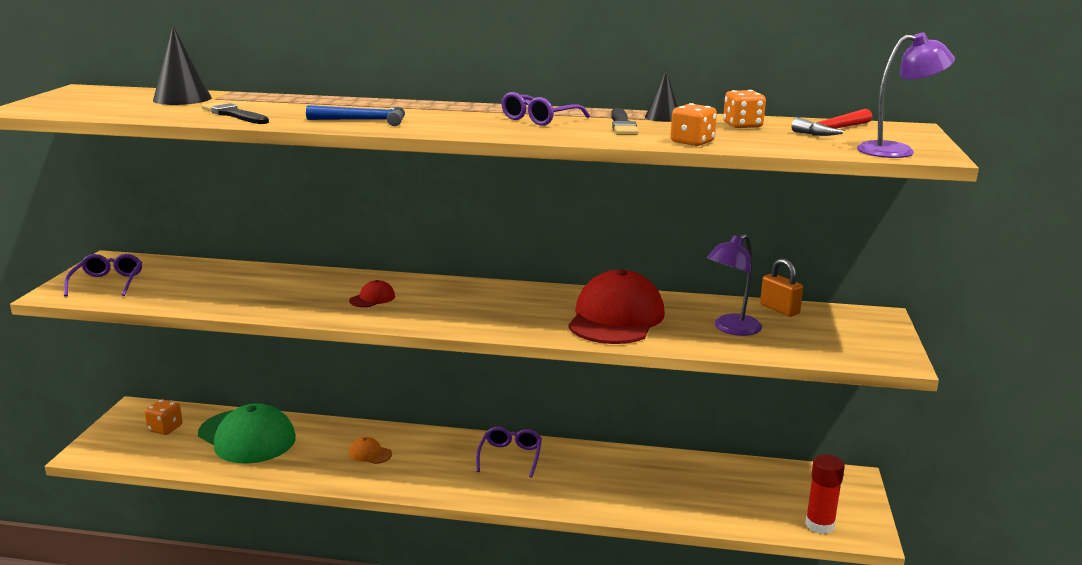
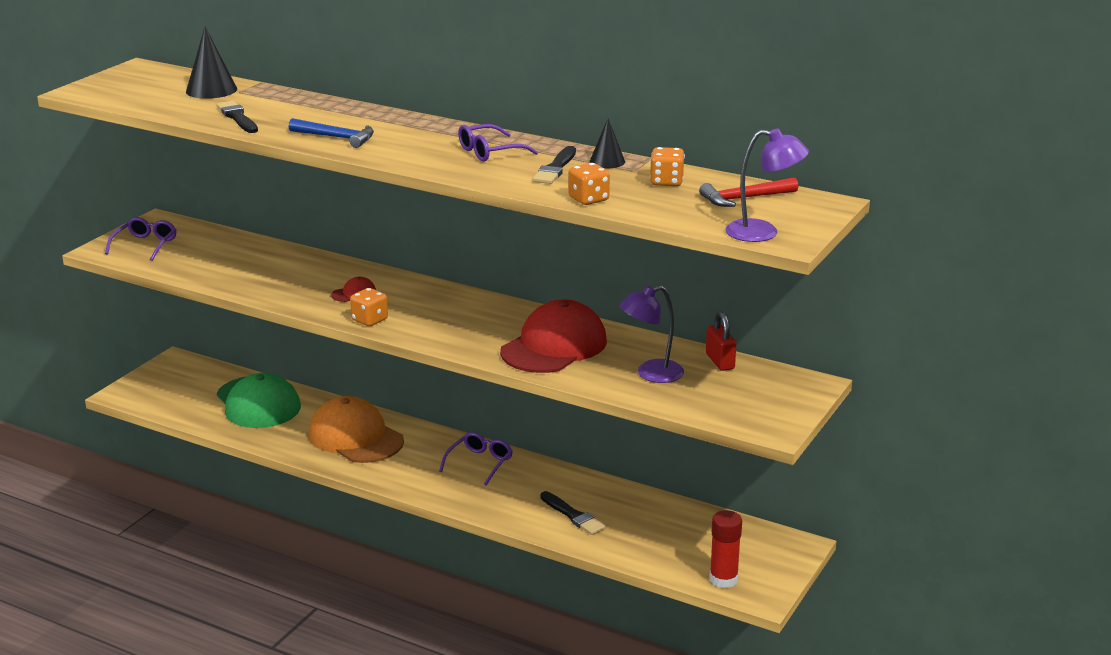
camera: 20 degrees right, 5 degrees up
(165, 428) = (193, 383): orange dice -> orange dice (369, 320)
(370, 454) = (355, 437): orange cap -> orange cap, size x2.45
(635, 491) = (573, 515): none -> black brush
(779, 309) = (720, 361): orange padlock -> red padlock

